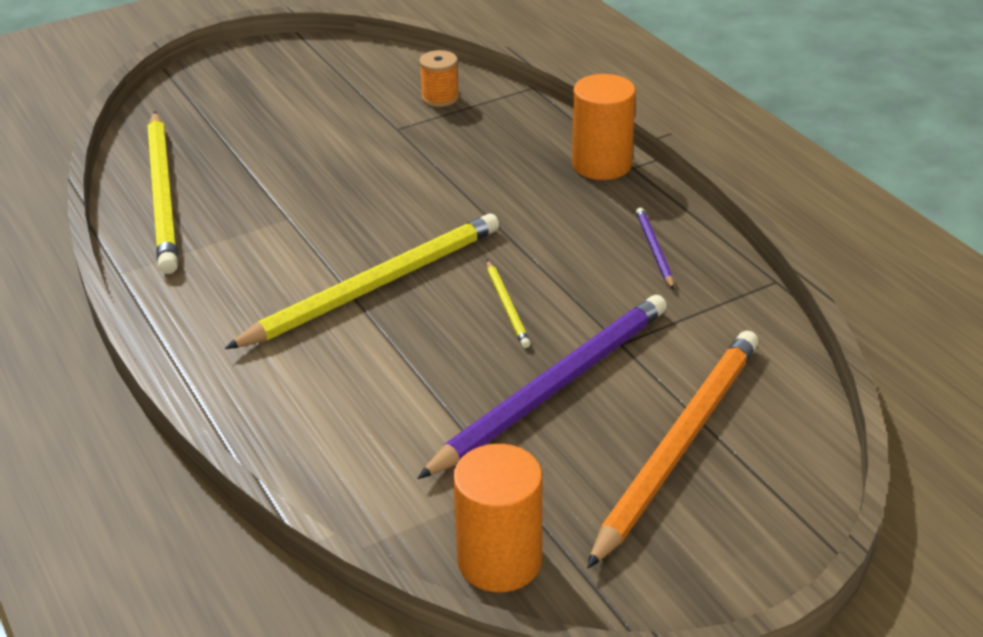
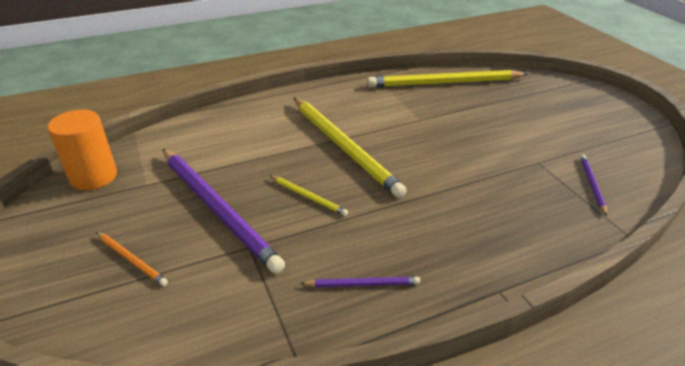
camera: 95 degrees right, 0 degrees up
(440, 98) = (592, 184): orange spool -> purple pencil
(507, 306) = (308, 197): yellow pencil -> yellow pencil turned 135 degrees counterclockwise
(602, 164) = (500, 269): orange cylinder -> none
(679, 445) = (131, 260): orange pencil -> orange pencil, size x0.44

